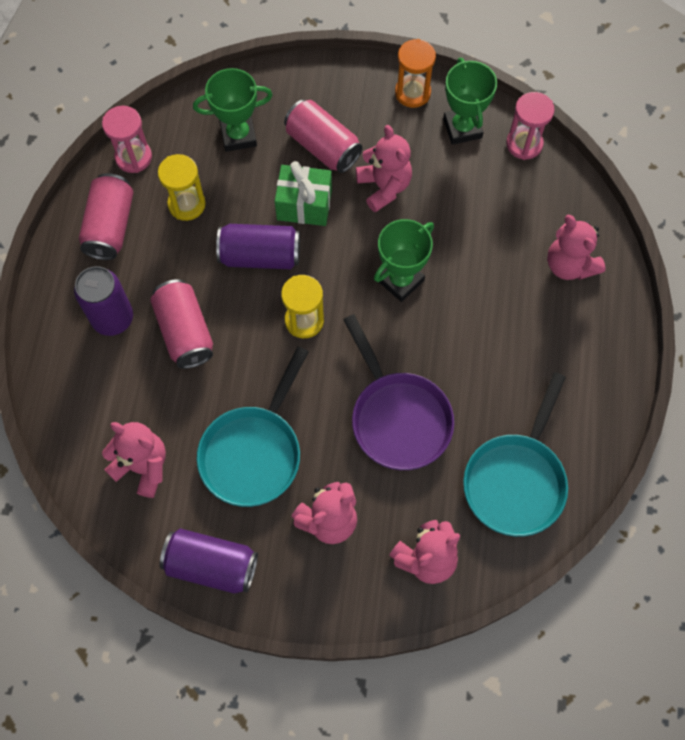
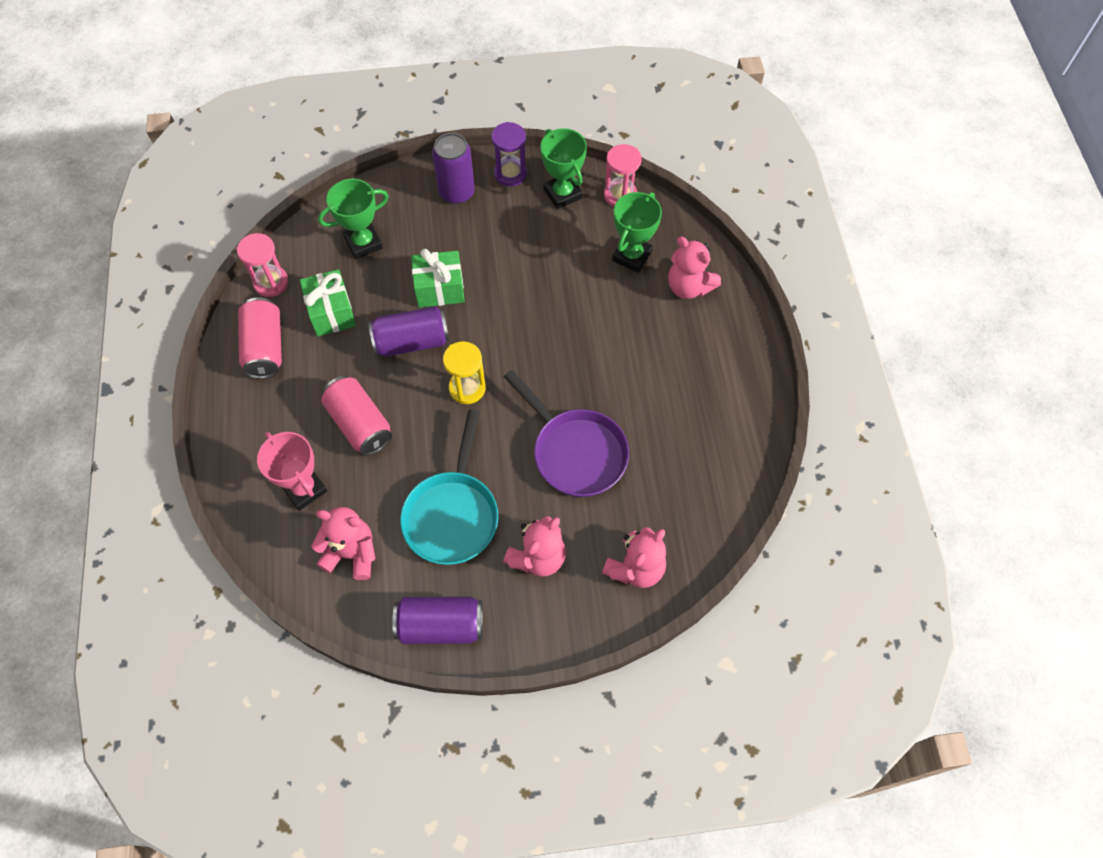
camera: 15 degrees left, 5 degrees down
(112, 318) = (288, 428): purple can -> purple can (456, 192)
(113, 386) = (304, 489): none -> pink trophy
(186, 204) = (331, 312): yellow hourglass -> green gift
(323, 147) = (443, 236): pink can -> none
(384, 187) = (507, 258): pink teddy bear -> none
(400, 280) = (544, 334): green trophy -> green trophy (632, 256)
(412, 93) = (510, 174): orange hourglass -> purple hourglass
(516, 480) = (696, 480): turquoise pan -> none

